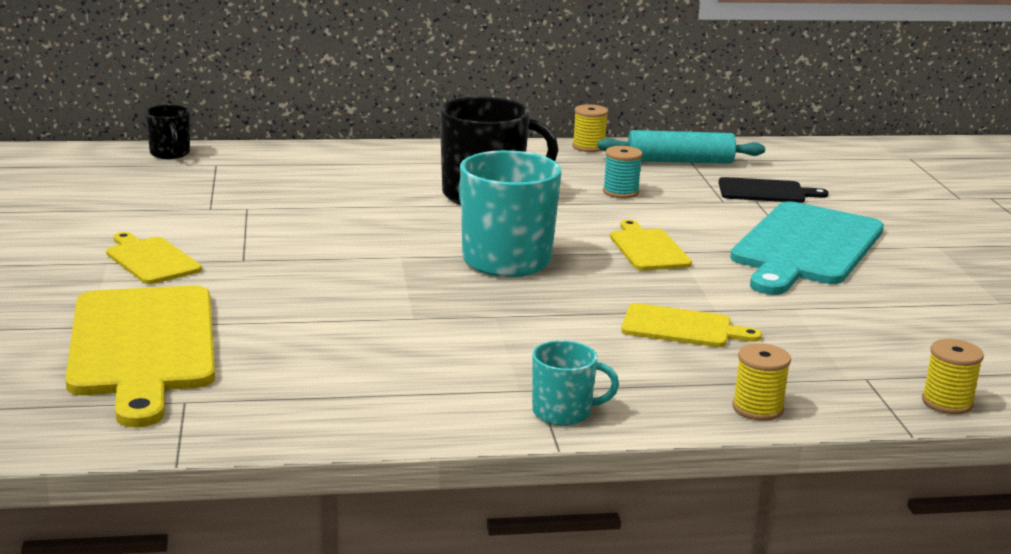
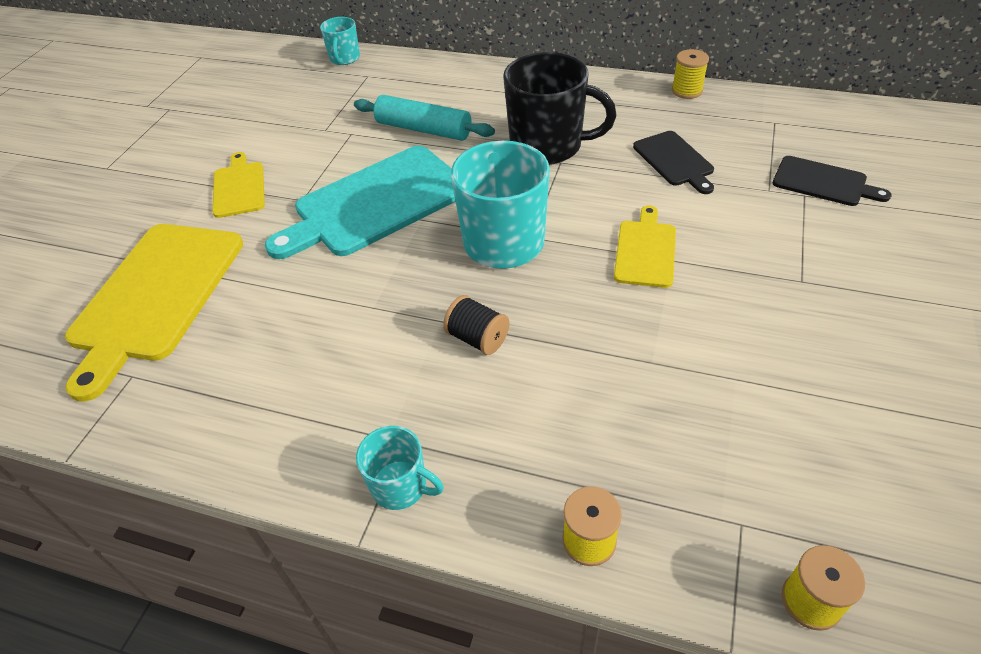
camera: 30 degrees right, 25 degrees up
(170, 154) = (344, 58): black mug -> turquoise mug
(543, 320) = (477, 338): none -> black spool
(620, 192) = (674, 160): turquoise spool -> black cutting board
(680, 161) = (762, 123): turquoise rolling pin -> turquoise rolling pin (424, 129)
(681, 327) = (598, 382): yellow cutting board -> none
(805, 247) = (812, 279): turquoise cutting board -> turquoise cutting board (376, 203)

